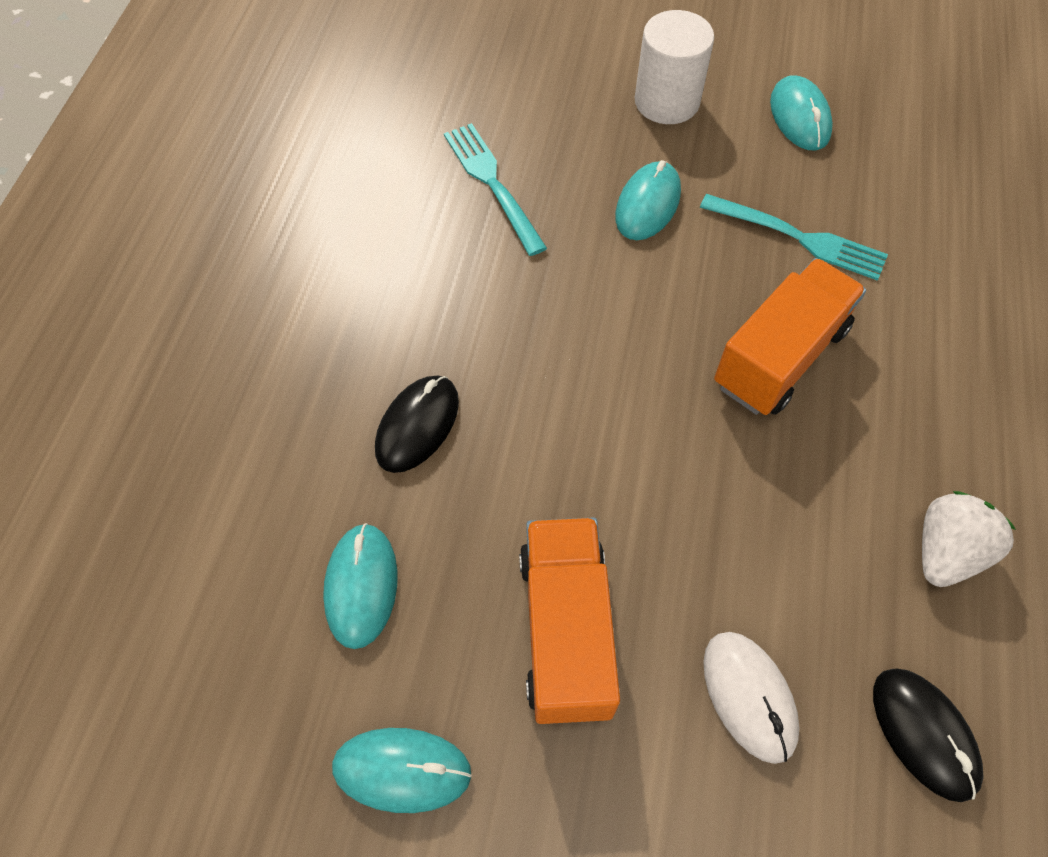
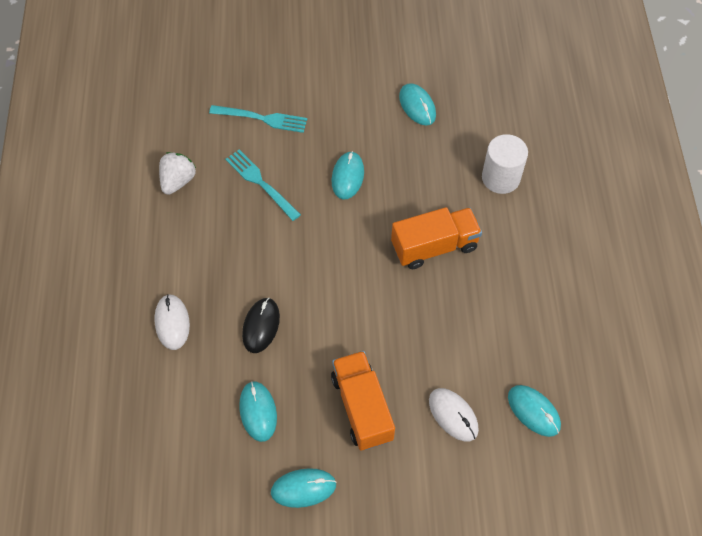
camera: 15 degrees left, 0 degrees up
(261, 382) = (172, 323): none -> white mouse
(667, 101) = (343, 112): white cylinder -> white cylinder (500, 178)
(780, 357) = (434, 246): orange truck -> orange truck turned 45 degrees clockwise
(798, 238) = (430, 178): turquoise fork -> turquoise fork (262, 118)
(924, 734) = (533, 411): black mouse -> turquoise mouse
(946, 551) = (530, 326): white strawberry -> white strawberry (178, 181)

